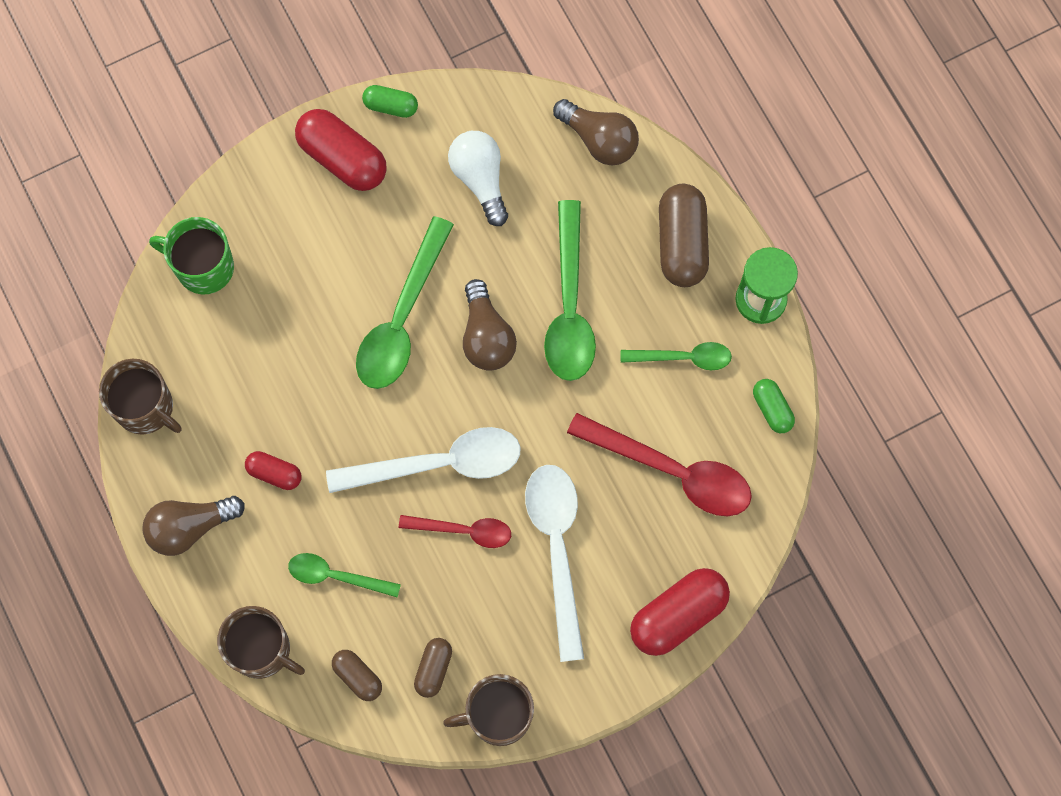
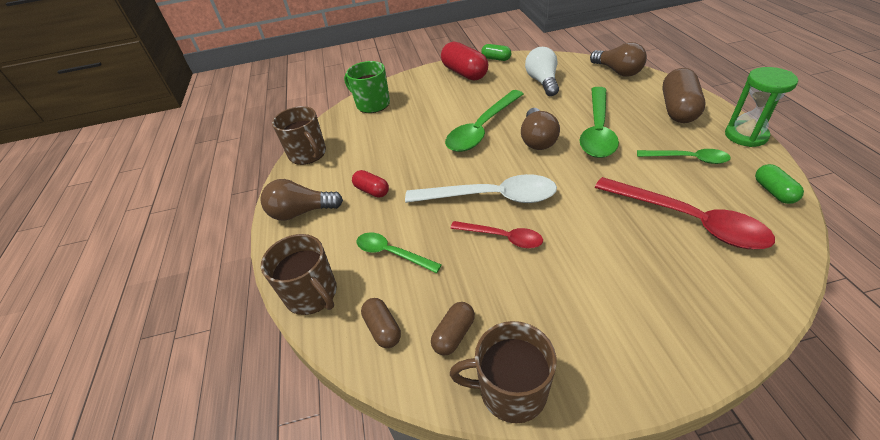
camera: 20 degrees right, 30 degrees down
(557, 549) = (583, 259): white spoon -> none
(678, 615) = (710, 328): red capsule -> none

